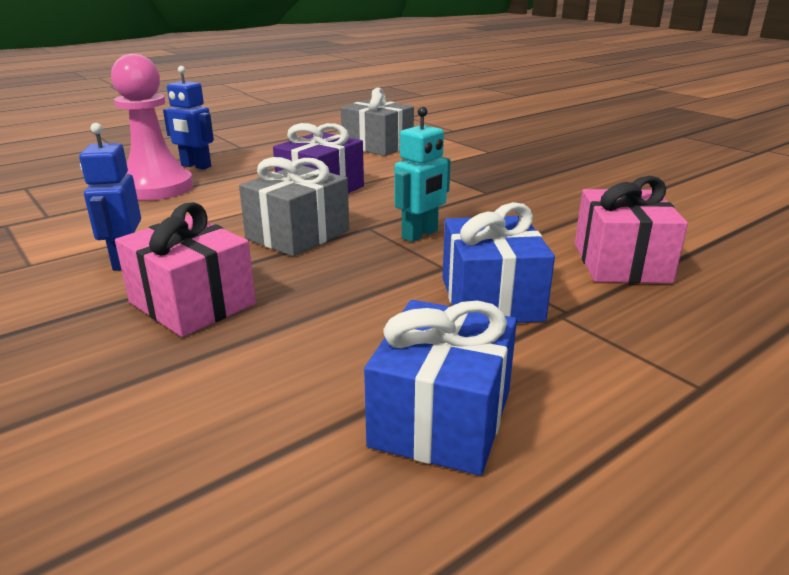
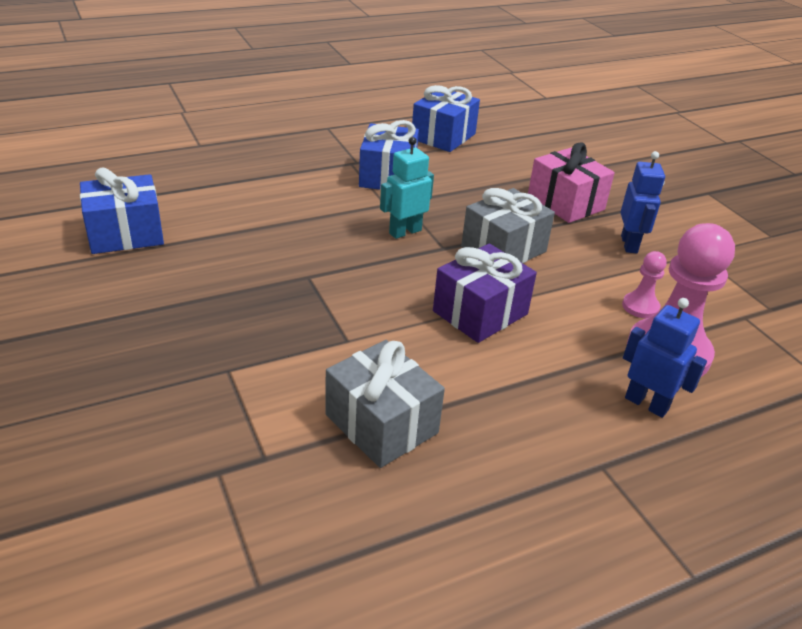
camera: 170 degrees left, 10 degrees up
(159, 210) = (640, 307): none -> pink pawn
(621, 262) = (282, 184): pink gift -> none
(688, 197) = (125, 234): none -> blue gift

